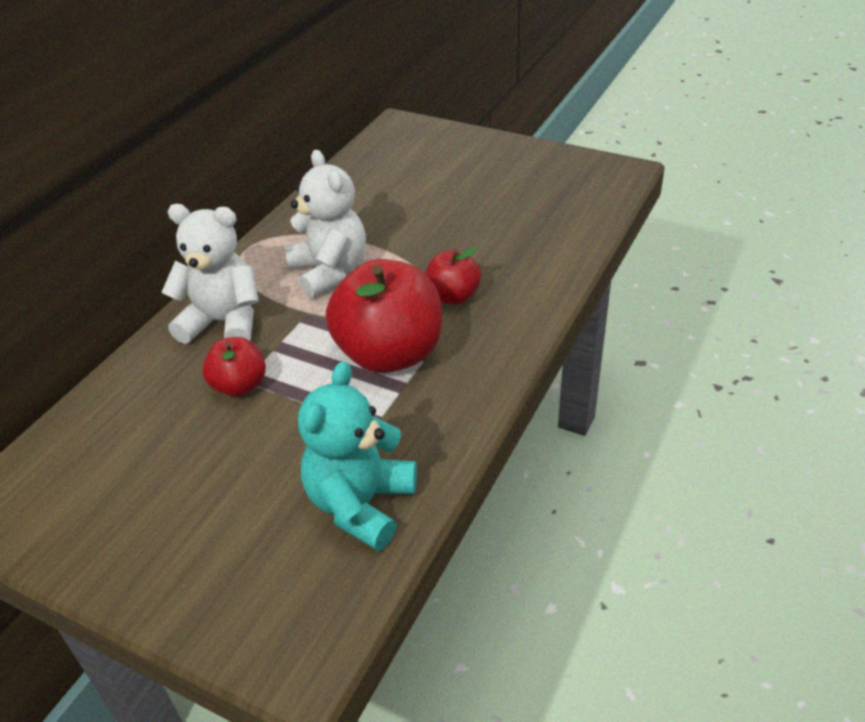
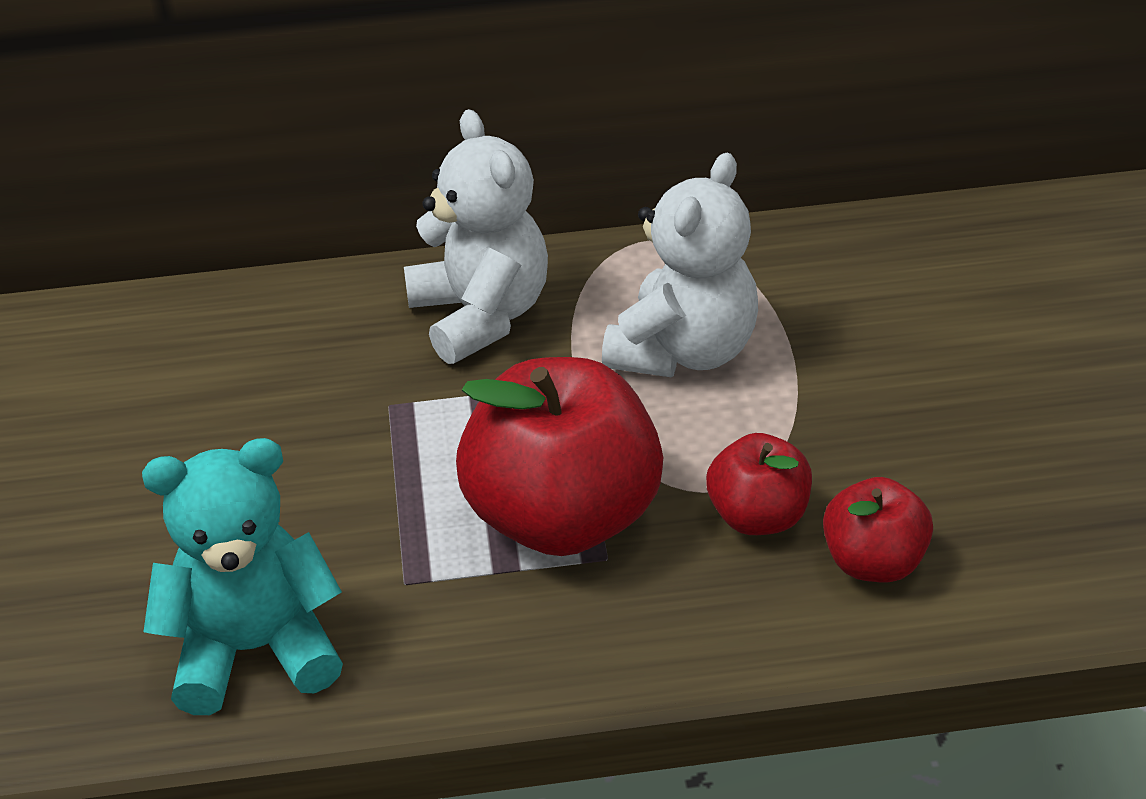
camera: 55 degrees right, 0 degrees up
(239, 386) = (375, 405): red apple -> red apple (874, 562)

